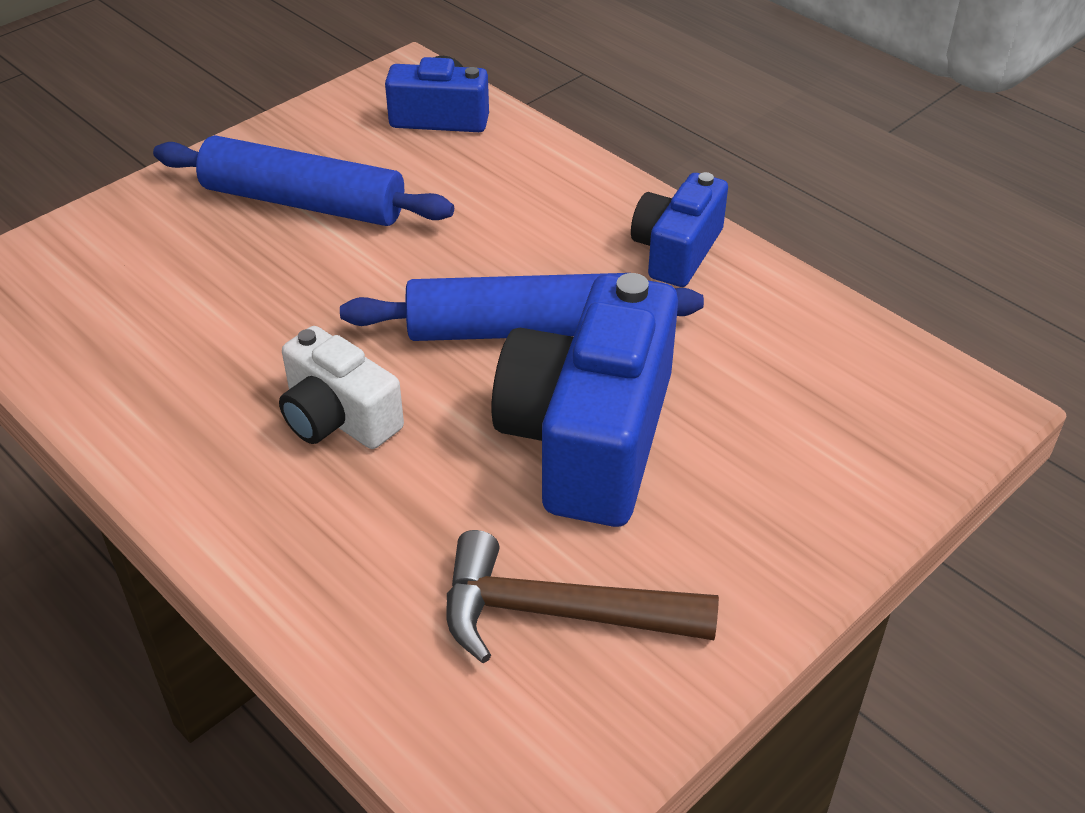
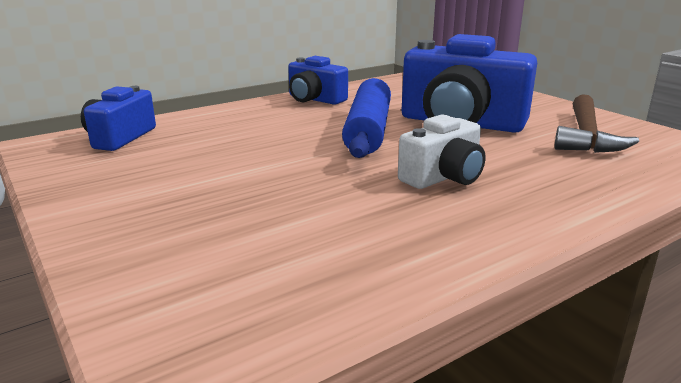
camera: 80 degrees left, 20 degrees down
(303, 202) = (183, 182): blue rolling pin -> none

